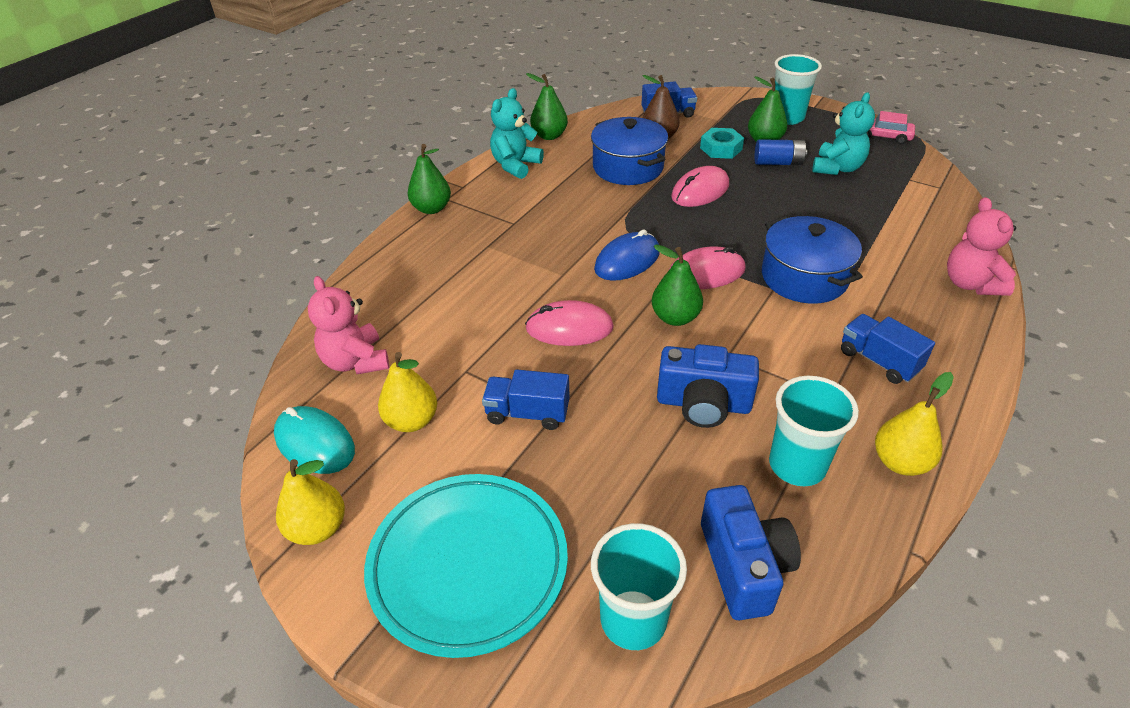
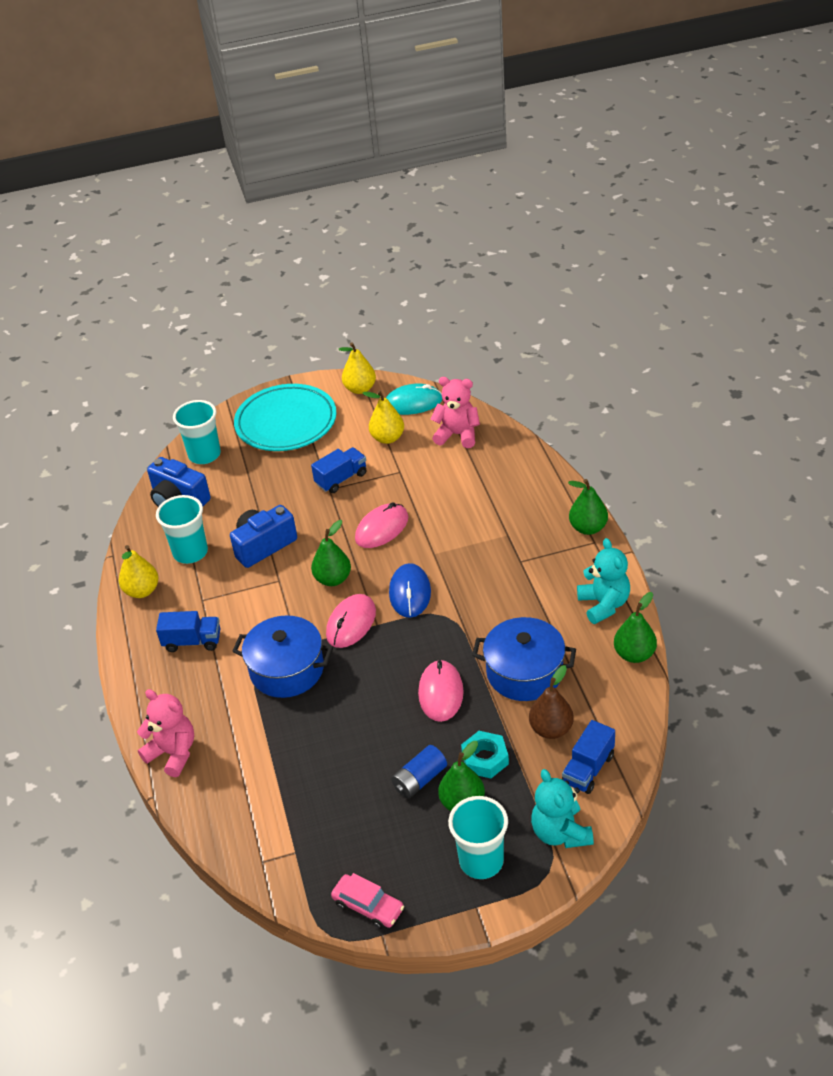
camera: 135 degrees right, 0 degrees up
(837, 168) = (366, 815): turquoise teddy bear -> turquoise teddy bear (560, 832)
(882, 136) = (368, 906): pink car -> pink car turned 60 degrees clockwise

